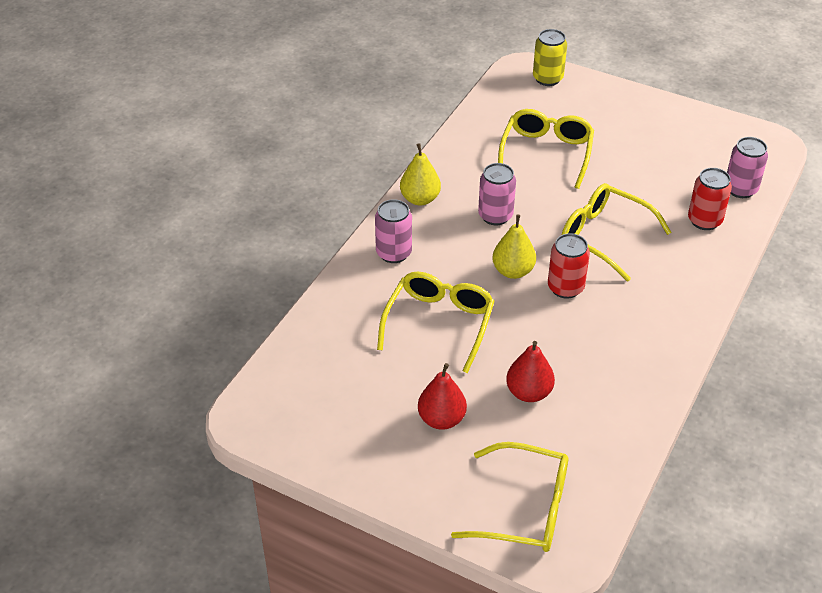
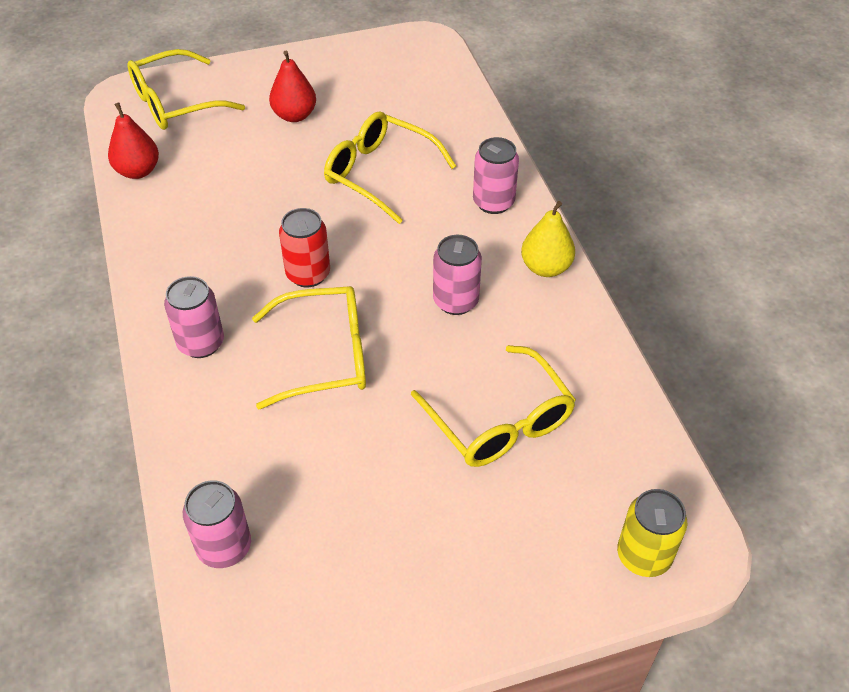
camera: 135 degrees right, 5 degrees up
(439, 323) = (379, 173): yellow glasses -> yellow glasses turned 150 degrees clockwise
(513, 271) = (373, 257): yellow pear -> none
(528, 392) = (248, 171): red pear -> red pear (138, 171)
(673, 290) = (201, 343): none -> pink can
(704, 221) = (233, 459): red can -> none

